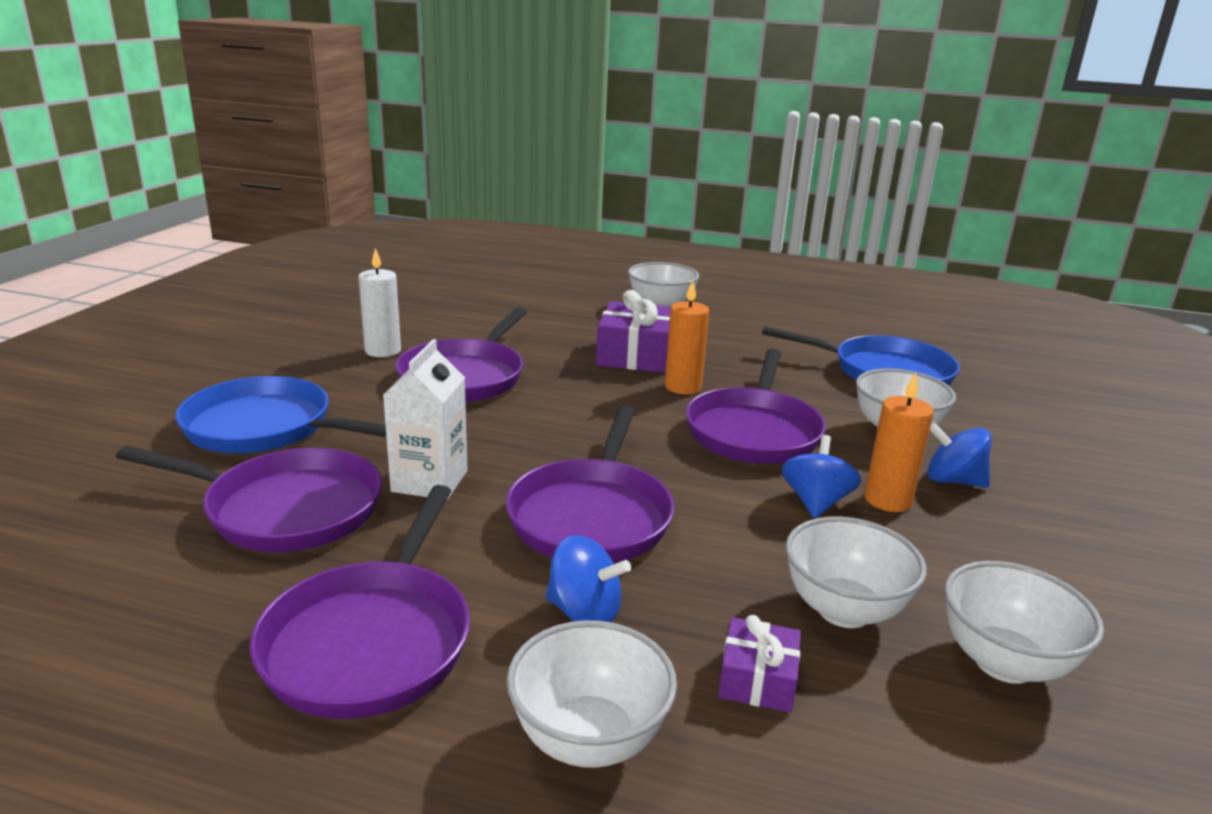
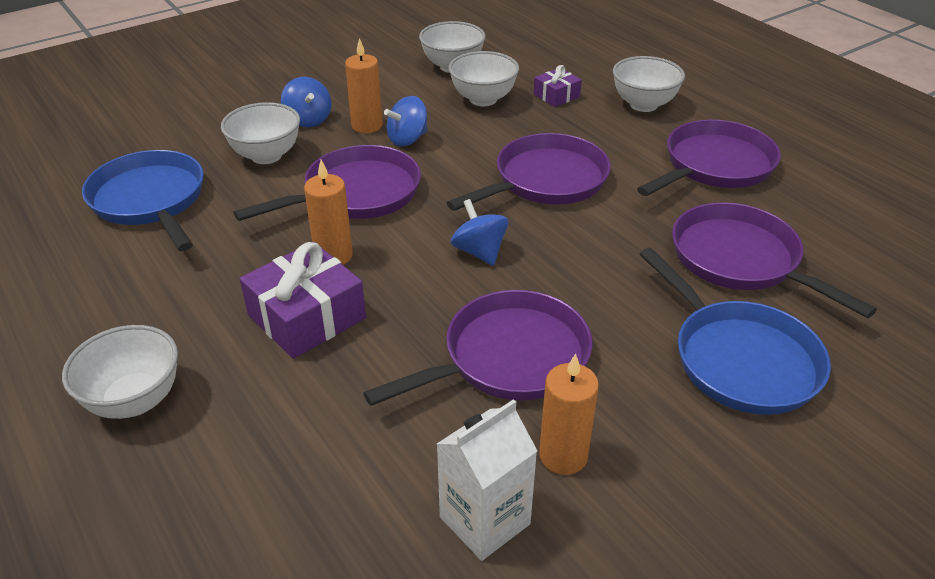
camera: 140 degrees left, 15 degrees up
(383, 351) = (563, 456): white candle -> orange candle
(430, 481) = (628, 244): white carton -> white carton (485, 520)
(584, 612) = (602, 140): blue spinning top -> blue spinning top (479, 252)

